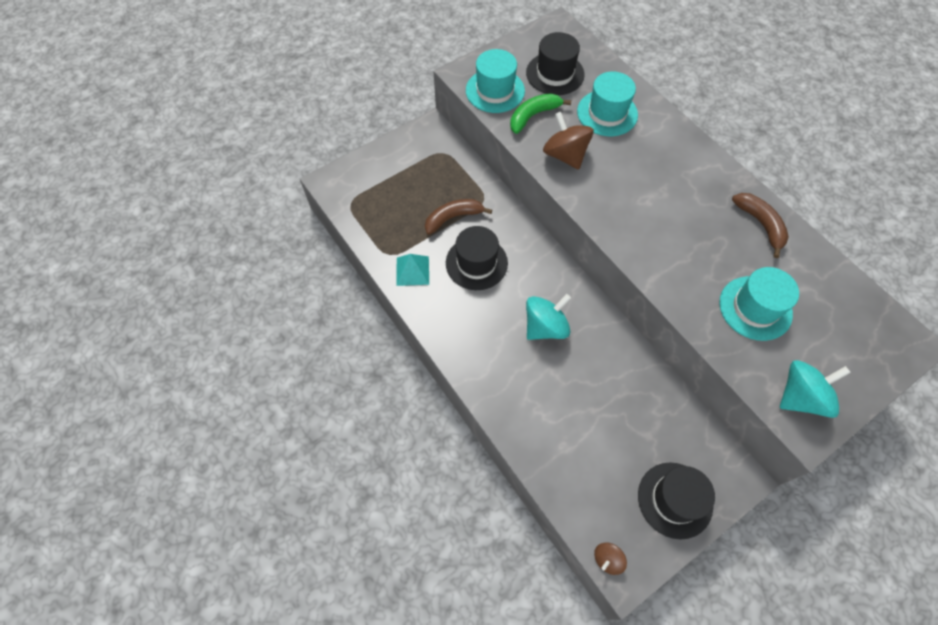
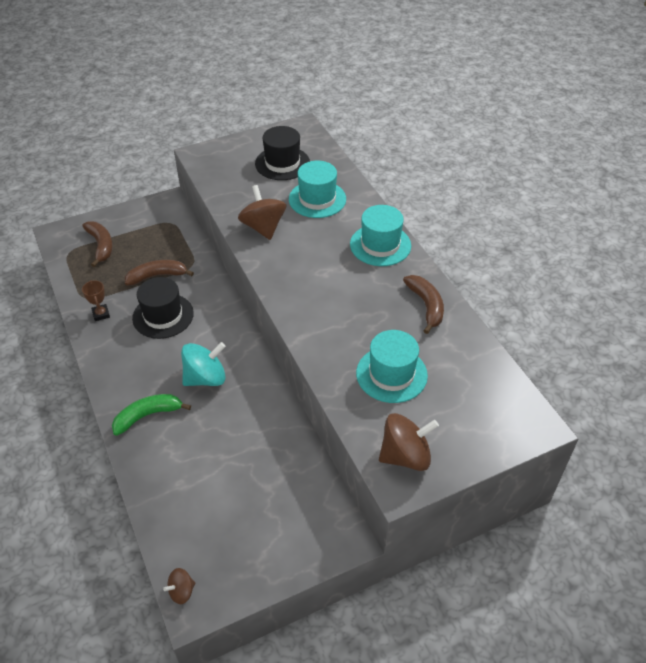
camera: 10 degrees right, 15 degrees down
(381, 190) = (101, 246): none -> brown banana
(412, 271) = (101, 314): turquoise pyramid -> brown trophy
(495, 91) = (221, 170): turquoise hat -> turquoise hat (380, 245)
(533, 116) = (248, 193): green banana -> green banana (148, 416)
(675, 500) = (271, 549): black hat -> none
(801, 397) = (405, 456): turquoise spinning top -> brown spinning top

